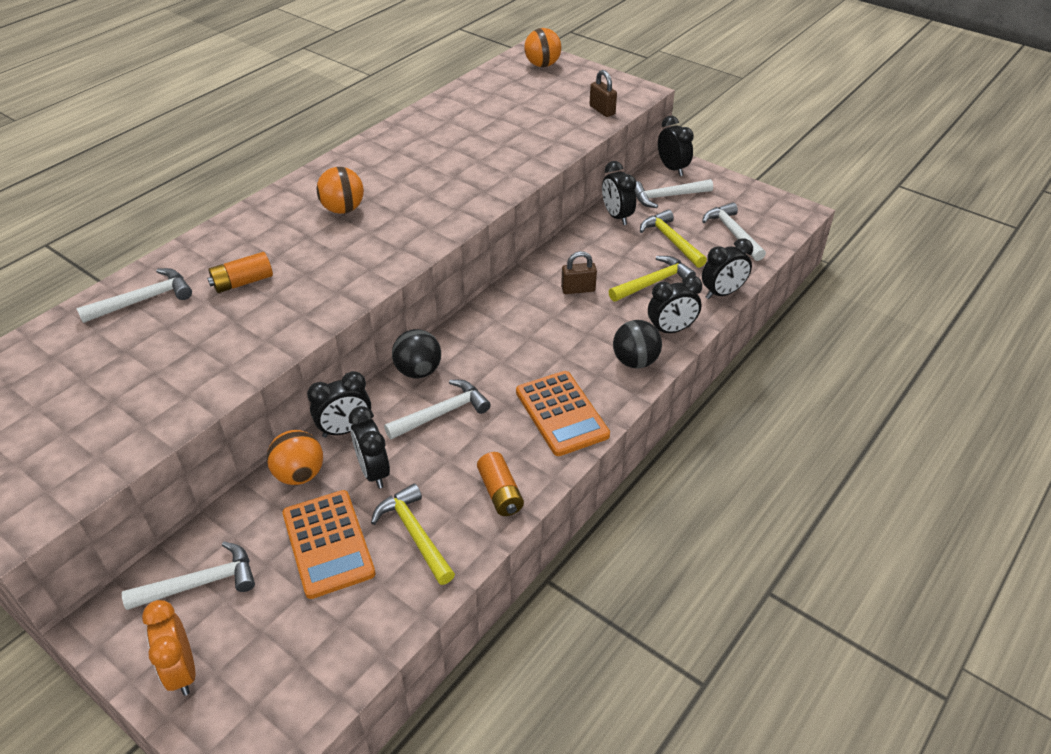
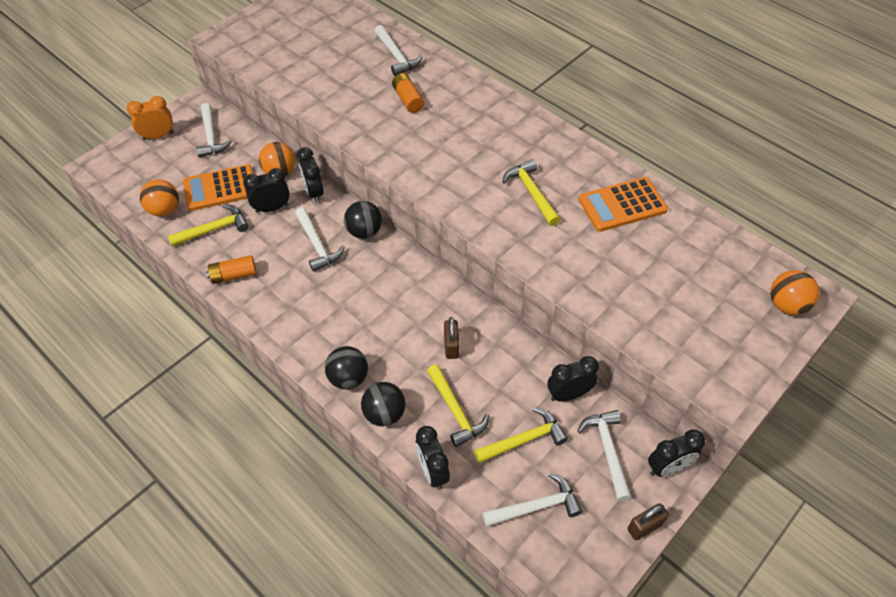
camera: 95 degrees right, 10 degrees up
(343, 209) = (496, 147): orange ball -> orange ball (164, 210)
(416, 185) = (531, 192): none -> yellow hammer
(561, 413) = (299, 318): orange calculator -> orange calculator (622, 205)
(602, 110) = (682, 353): brown padlock -> brown padlock (644, 527)
(671, 330) = (384, 414): black clock -> black ball

